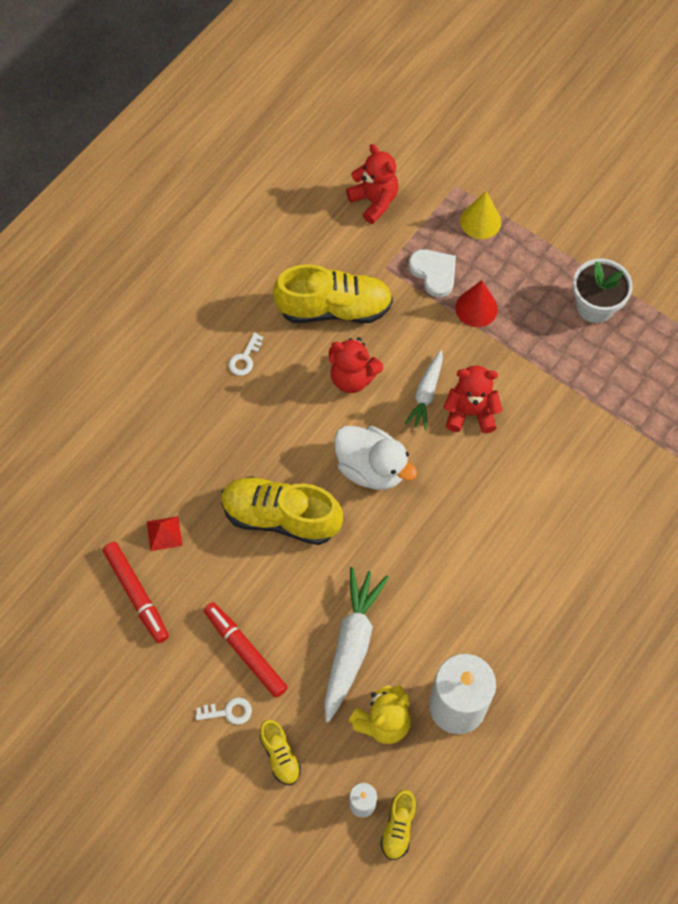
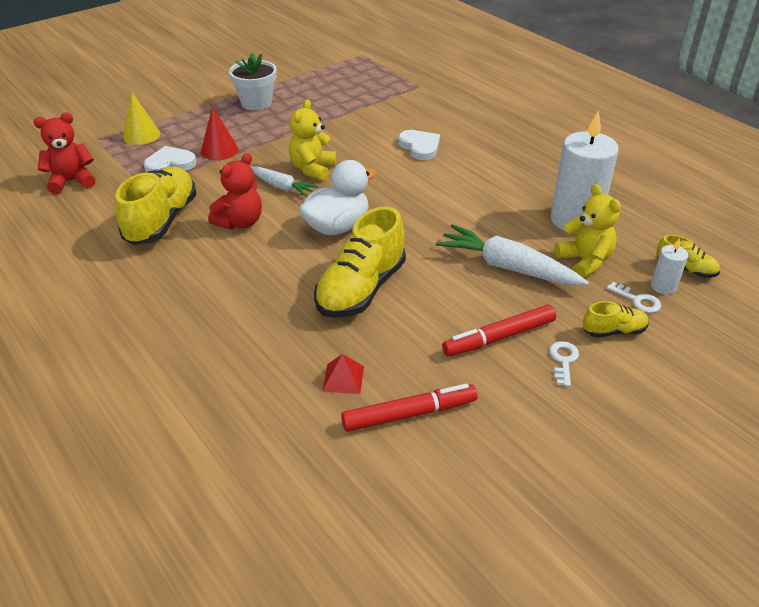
camera: 75 degrees left, 25 degrees down
(245, 358) = (173, 285): white key -> white key (637, 300)
(470, 412) = (312, 169): red teddy bear -> yellow teddy bear
(556, 513) = (420, 147): none -> white heart

